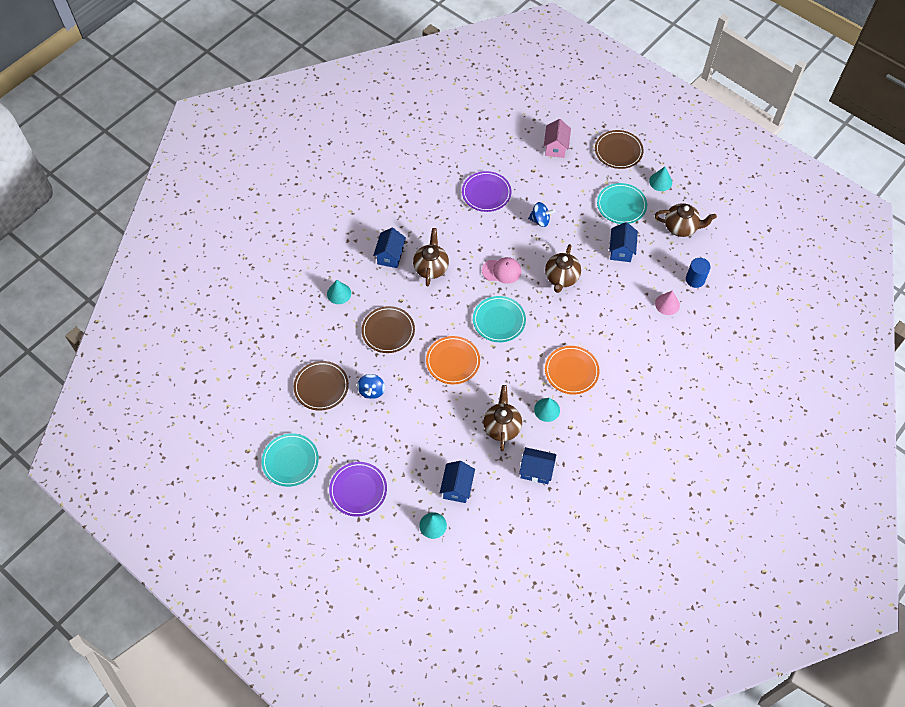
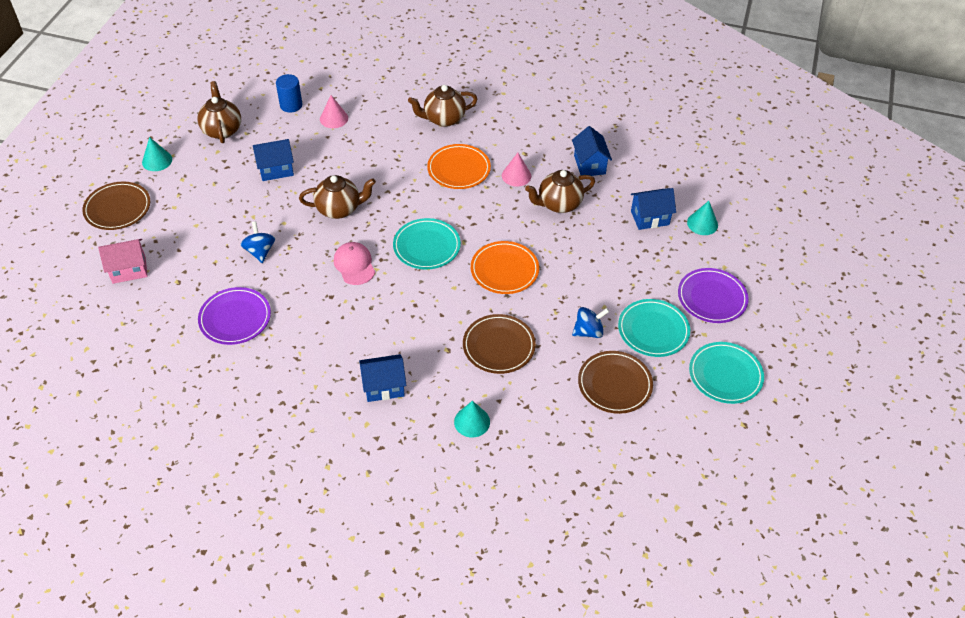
camera: 115 degrees left, 10 degrees down
(431, 268) = (382, 336): brown teapot -> brown teapot (443, 119)
(547, 409) = (516, 175): turquoise cone -> pink cone
(621, 205) = (207, 185): turquoise plate -> turquoise plate (653, 330)

